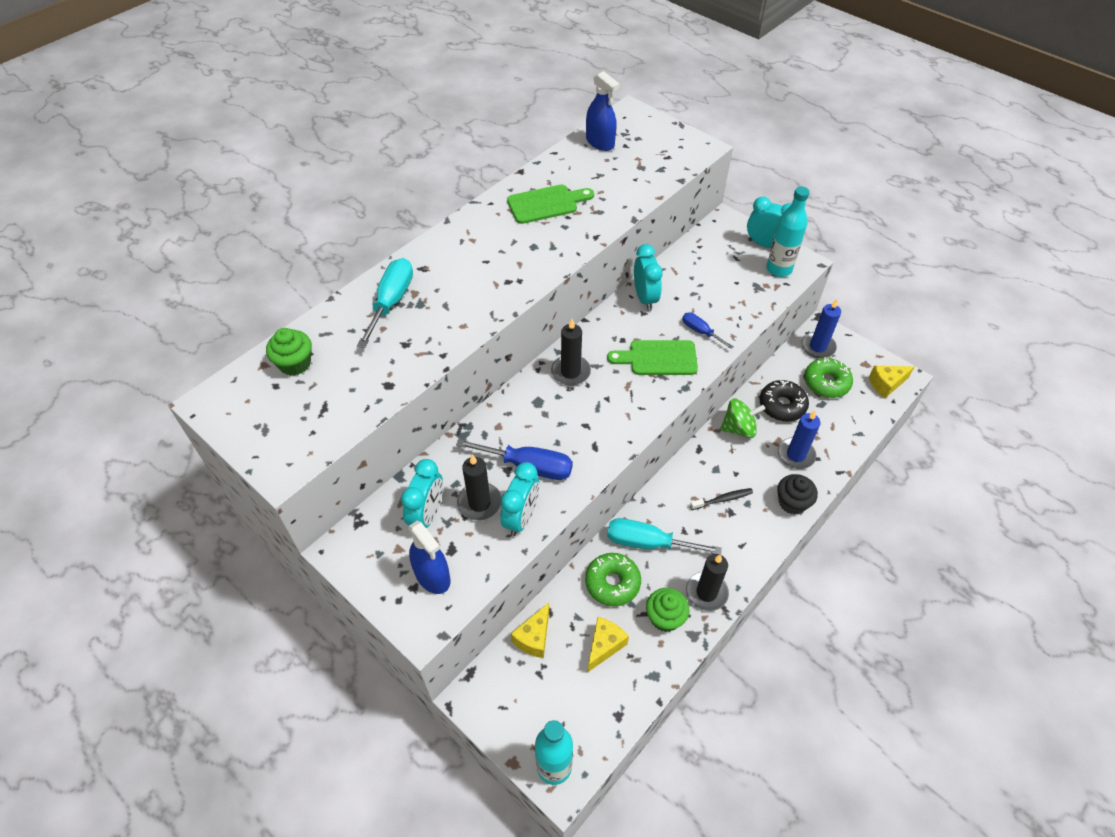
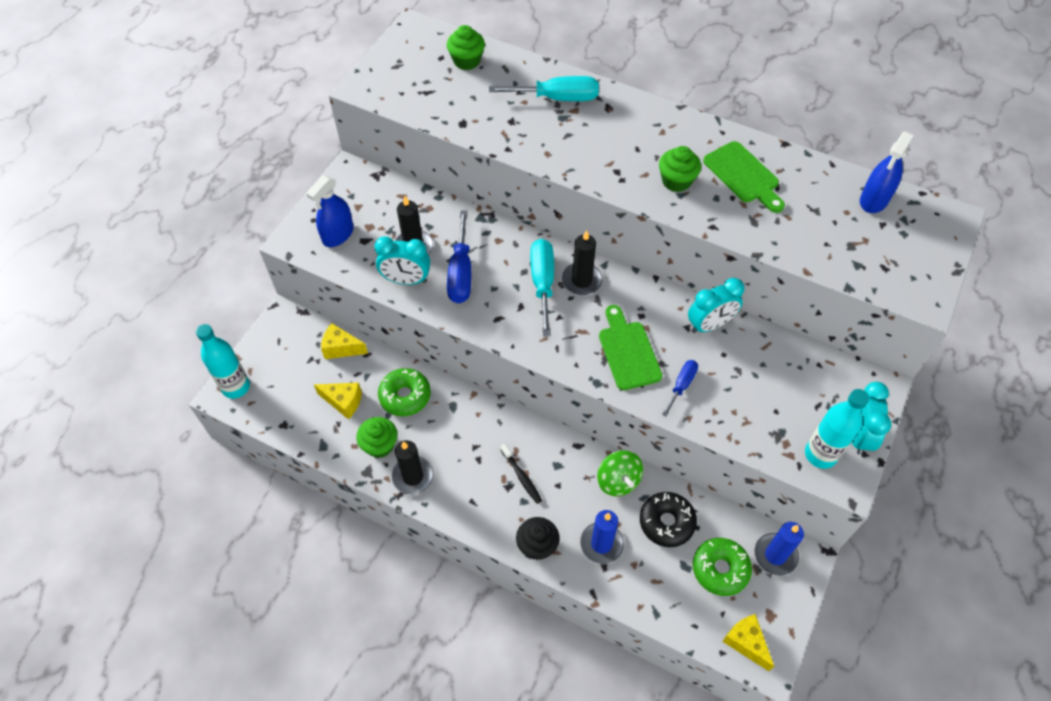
camera: 75 degrees right, 5 degrees up
(427, 514) = (393, 216): turquoise clock -> none
(536, 245) = (676, 181): none -> green cupcake
(648, 543) = (454, 417): turquoise screwdriver -> turquoise screwdriver (542, 283)

